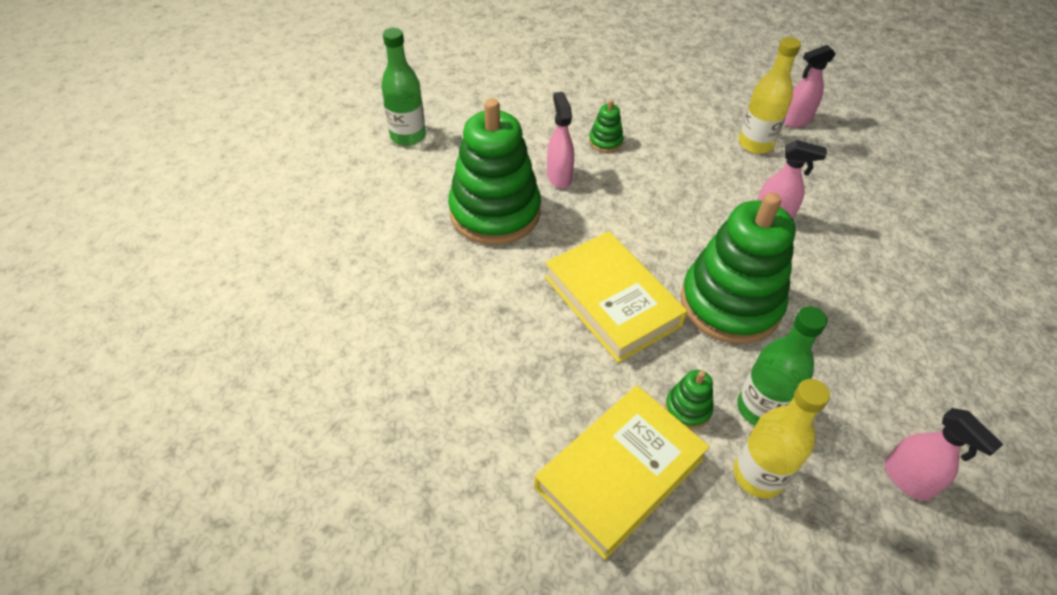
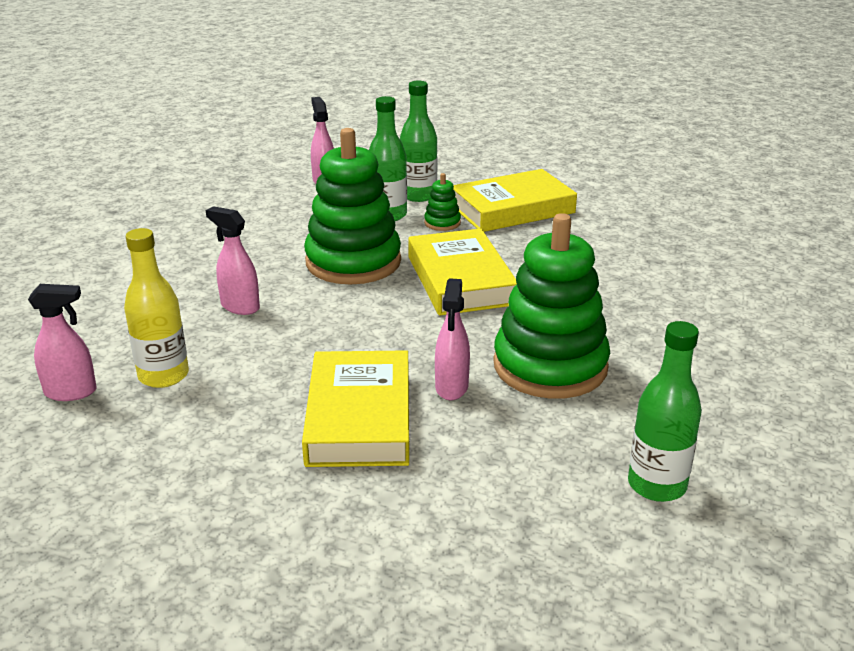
camera: 160 degrees left, 20 degrees down
(605, 142) = (359, 417): green stacking toy -> yellow book
(758, 475) = (418, 195): yellow bottle -> green bottle

